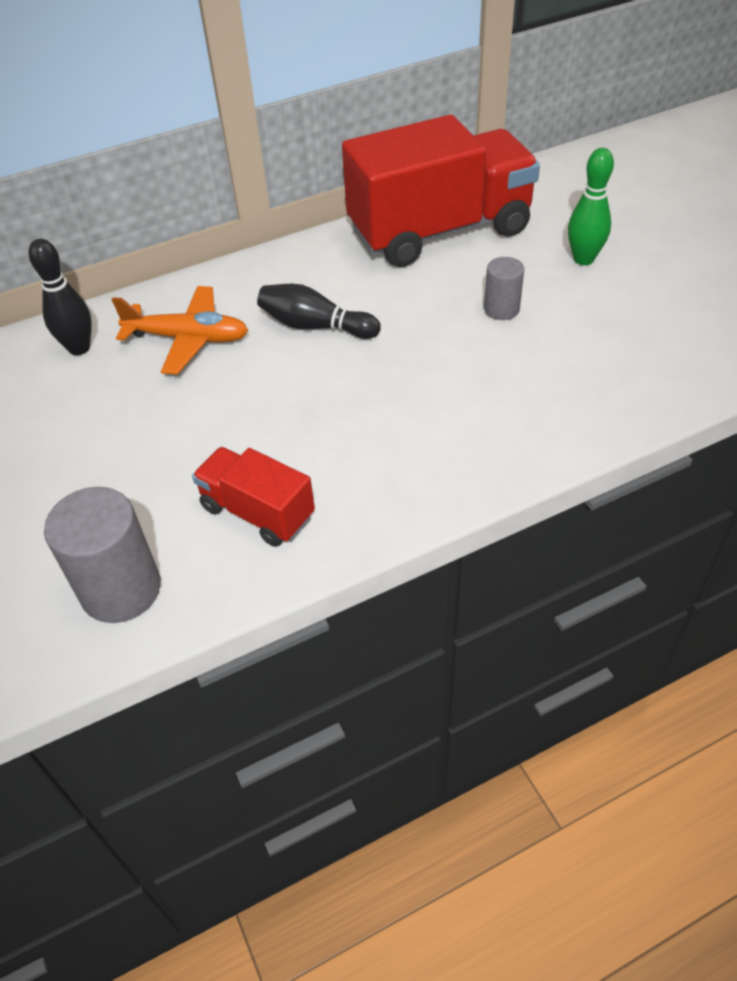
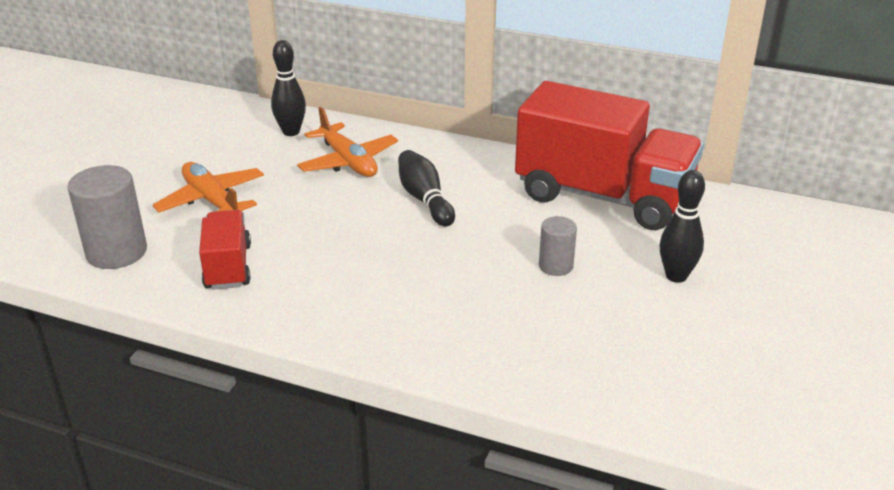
camera: 45 degrees right, 15 degrees down
(124, 467) = (212, 201): none -> orange plane
(583, 259) = (676, 276): green bowling pin -> black bowling pin

